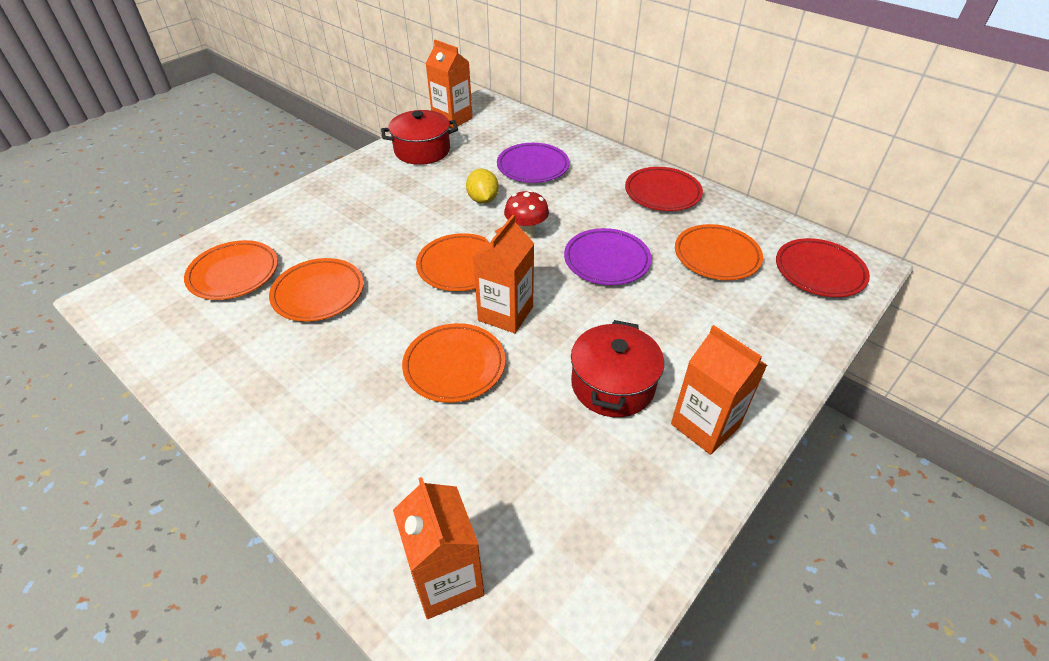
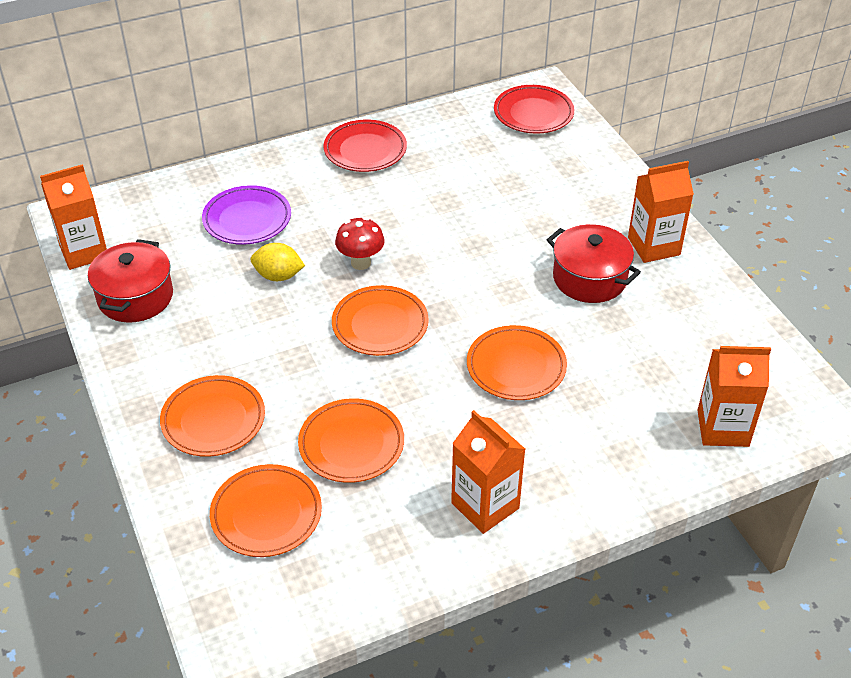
camera: 65 degrees left, 0 degrees up
(505, 314) = (469, 314): orange carton -> orange carton (485, 505)
(606, 260) = (439, 225): purple plate -> none
(716, 256) = (478, 158): orange plate -> orange plate (213, 420)

